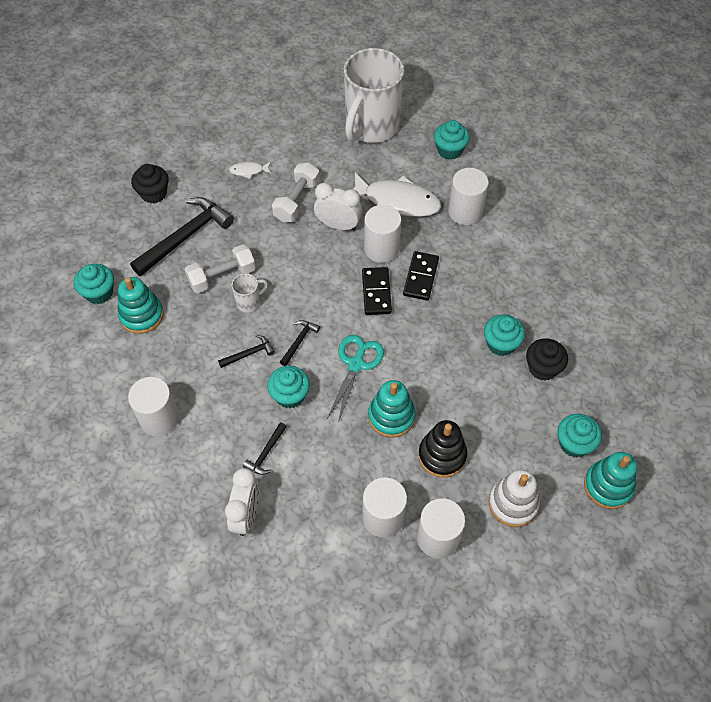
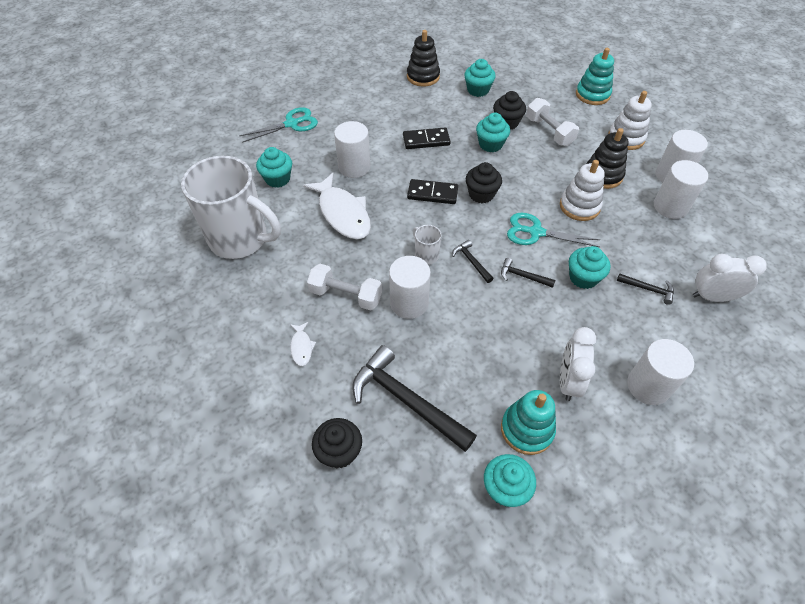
camera: 95 degrees left, 5 degrees down
(222, 276) = (458, 353): white dumbbell -> white dumbbell (549, 131)
(249, 302) = (486, 323): white mug -> white mug (426, 255)
(249, 353) = (548, 315): black hammer -> black hammer (471, 261)
(338, 225) = (377, 257): white clock -> white clock (568, 381)
(376, 292) = (455, 223): black domino -> black domino (426, 140)
(381, 248) = (403, 222): white cylinder -> white cylinder (409, 303)
(391, 416) = (579, 206): turquoise stacking toy -> white stacking toy
(397, 201) = (343, 213): white fish -> white fish turned 135 degrees clockwise
(417, 322) = (481, 194): none -> black cupcake
(536, 159) = (291, 124): none -> turquoise scissors
(574, 443) = (565, 109): turquoise cupcake -> turquoise cupcake (478, 90)
(635, 288) = (423, 77): none -> black stacking toy

